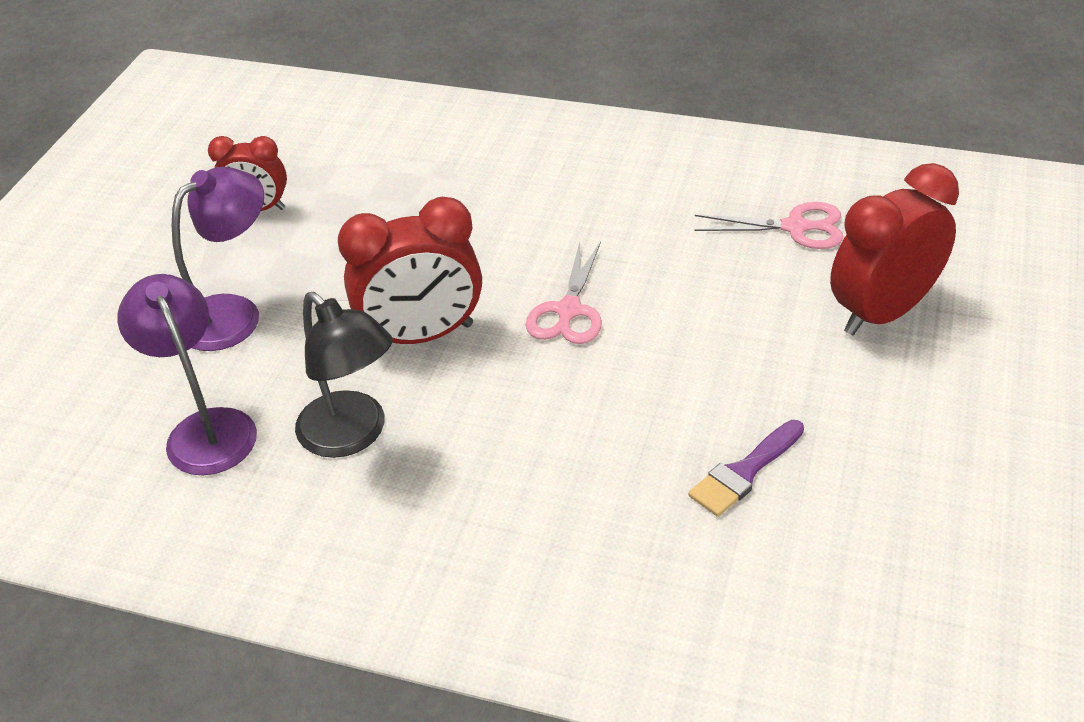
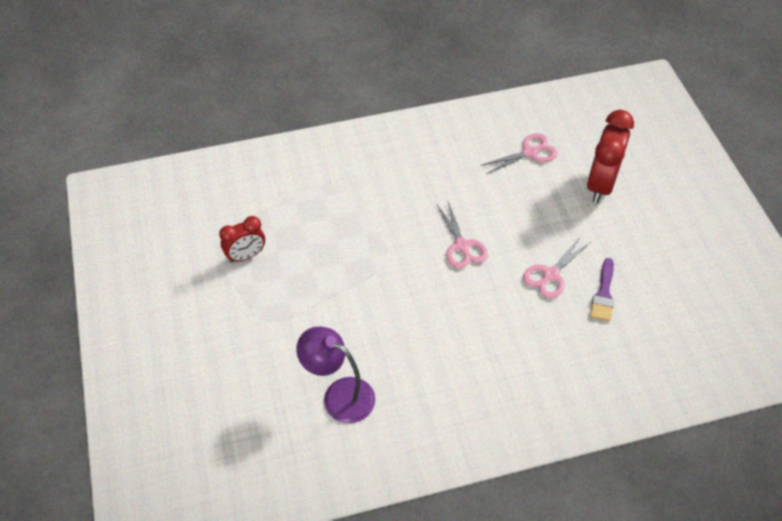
camera: 35 degrees left, 10 degrees up
(234, 313) = (293, 324): purple lamp -> none
(352, 435) = (416, 362): black lamp -> none
(422, 336) = (403, 292): red clock -> none
(676, 406) = (550, 275): none -> pink scissors

